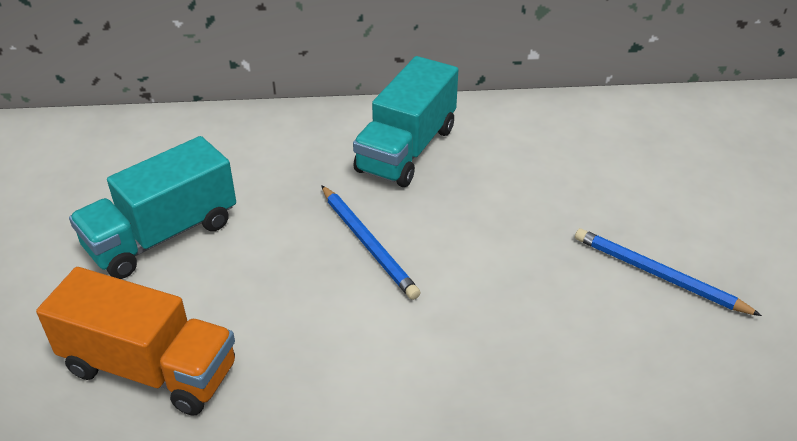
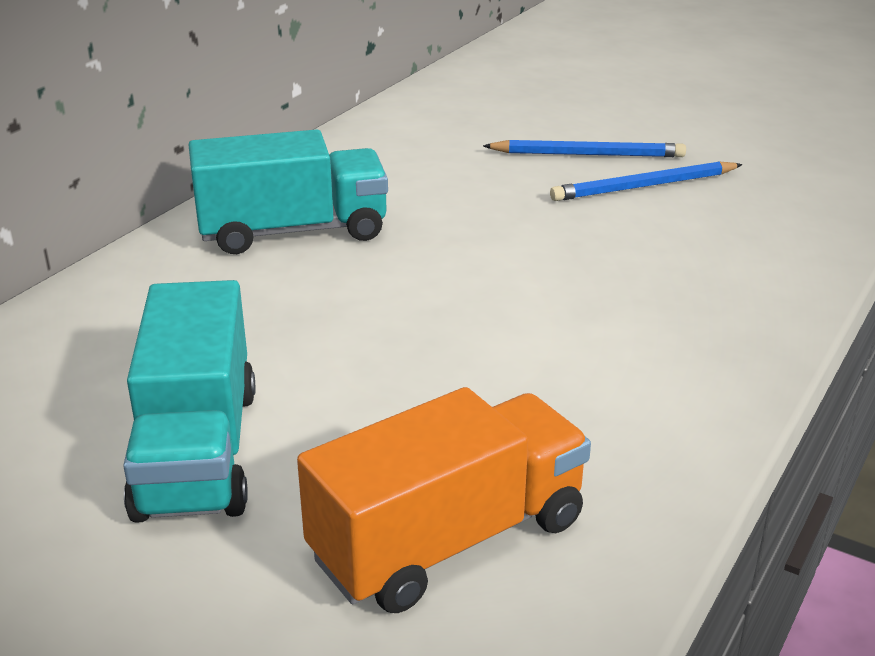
camera: 55 degrees left, 10 degrees down
(368, 244) = (417, 309): blue pencil -> blue pencil (588, 154)
(407, 149) = (293, 231): turquoise truck -> turquoise truck turned 75 degrees counterclockwise

